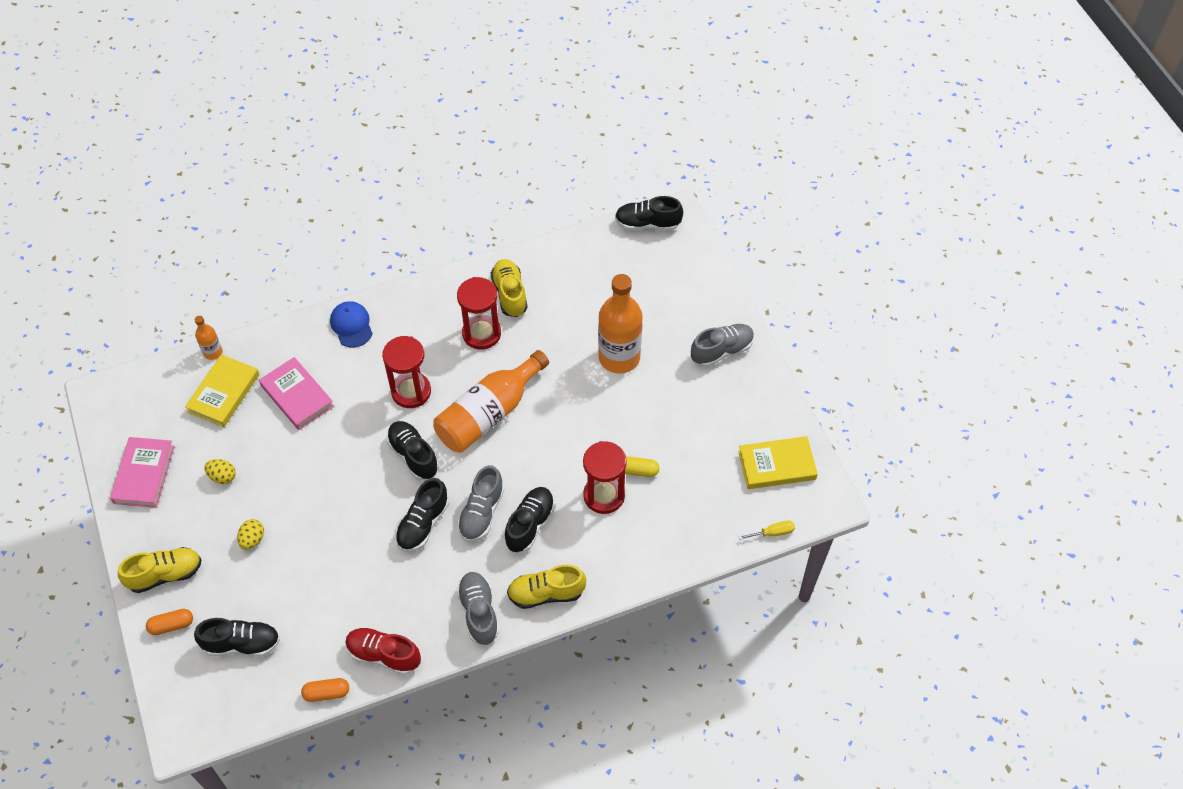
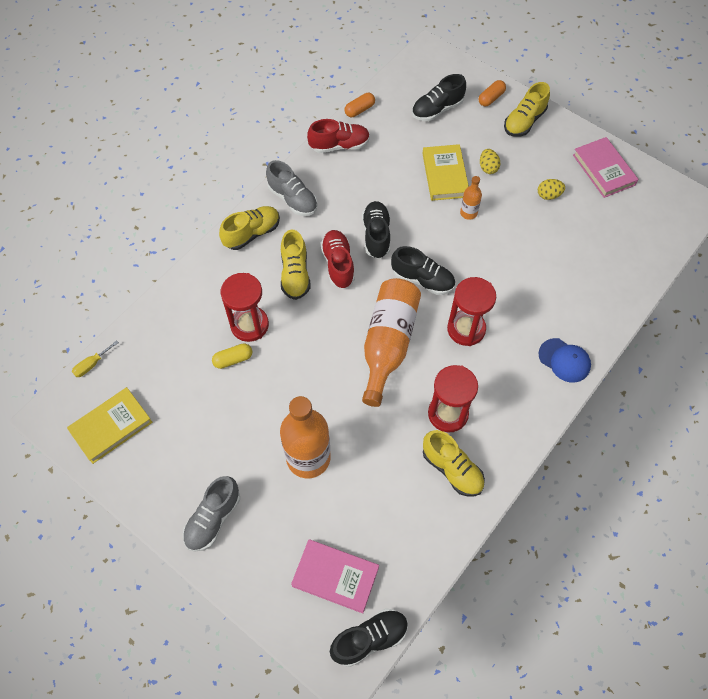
camera: 150 degrees right, 5 degrees up
(213, 352) = (650, 278): orange bottle -> orange bottle (468, 213)
(224, 393) = (608, 252): yellow book -> yellow book (445, 175)
(297, 396) = (552, 278): pink book -> pink book (335, 576)
(481, 513) = (338, 264): grey shoe -> red shoe
(530, 524) = (295, 274): black shoe -> yellow shoe

